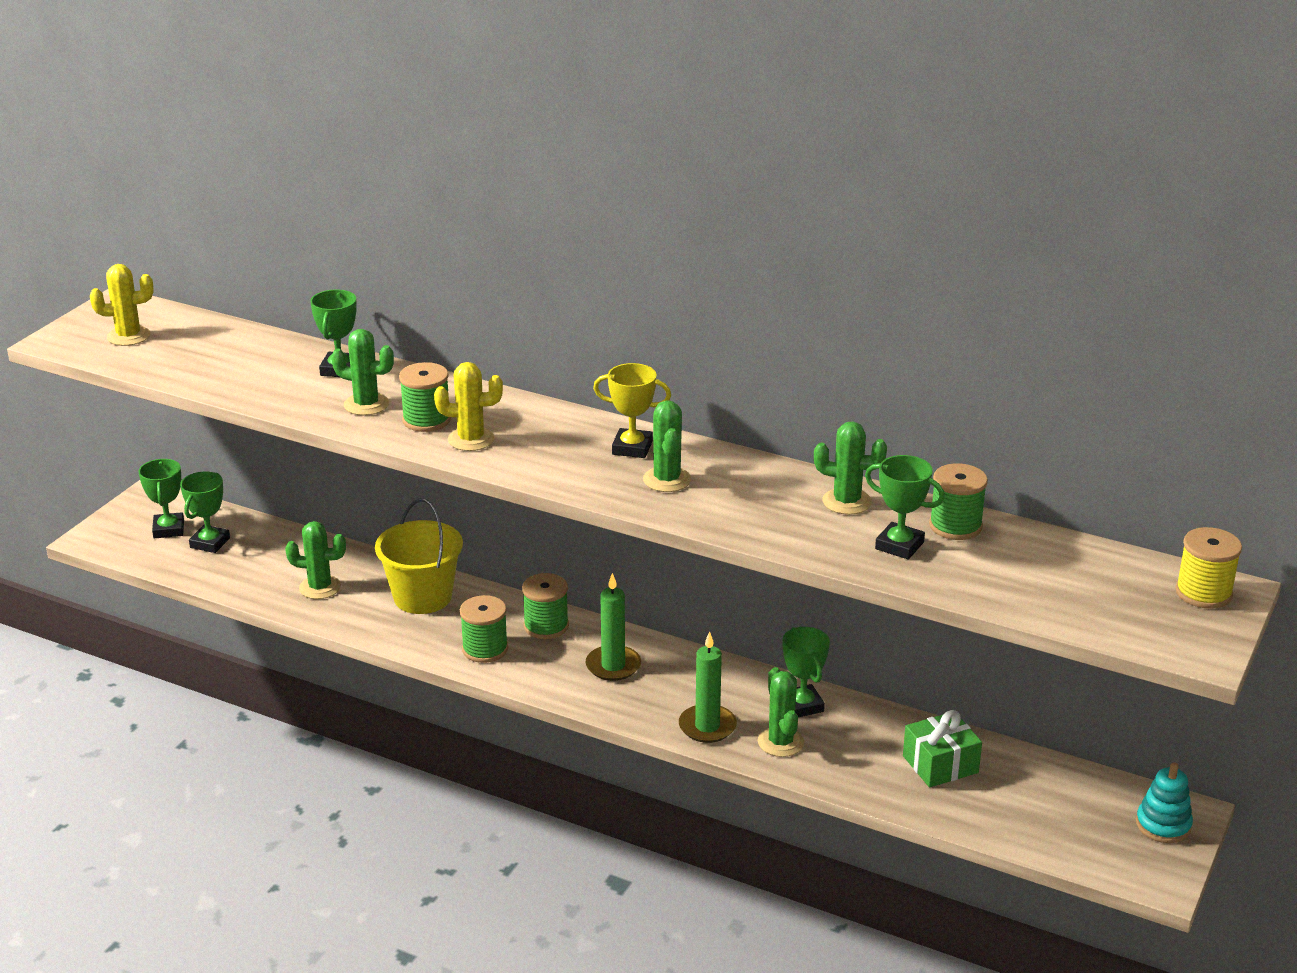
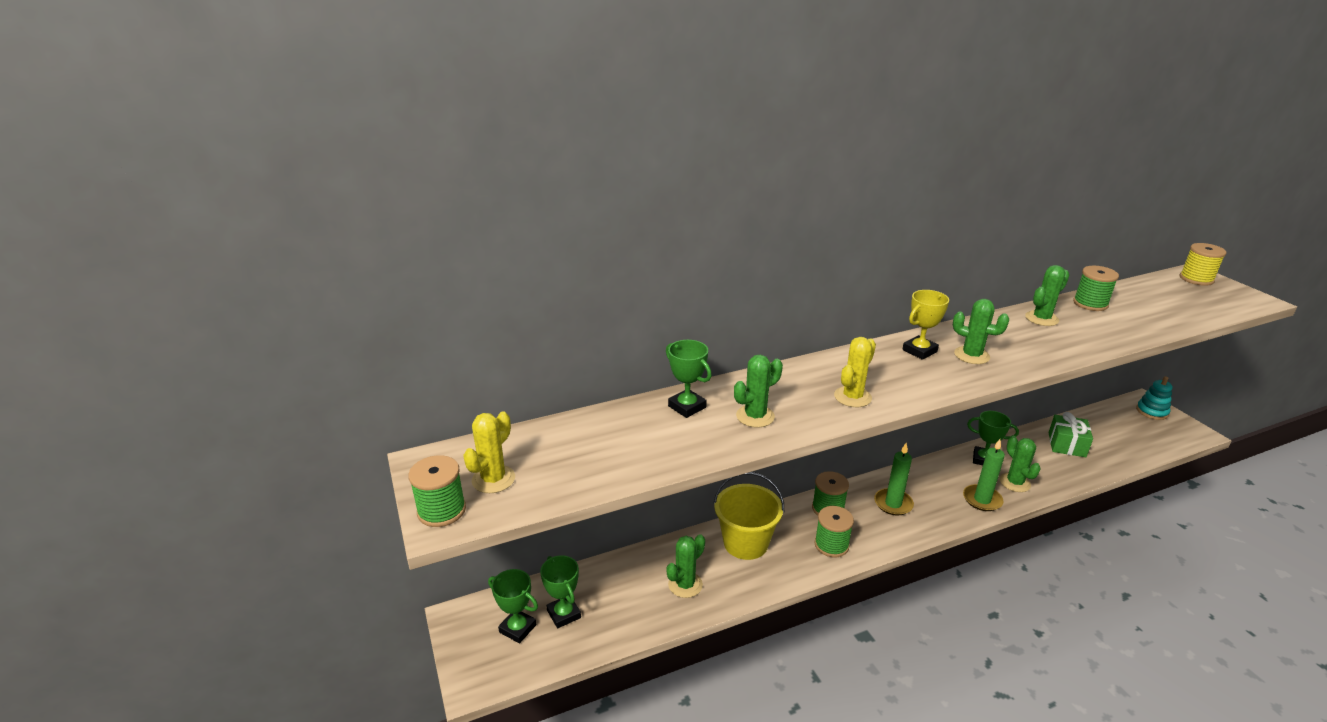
camera: 50 degrees left, 0 degrees up
(426, 420) = (806, 402): green spool -> green spool (441, 510)
(780, 742) = (1014, 482): green cactus -> green cactus turned 45 degrees clockwise
(899, 545) = (1103, 324): green trophy -> none

